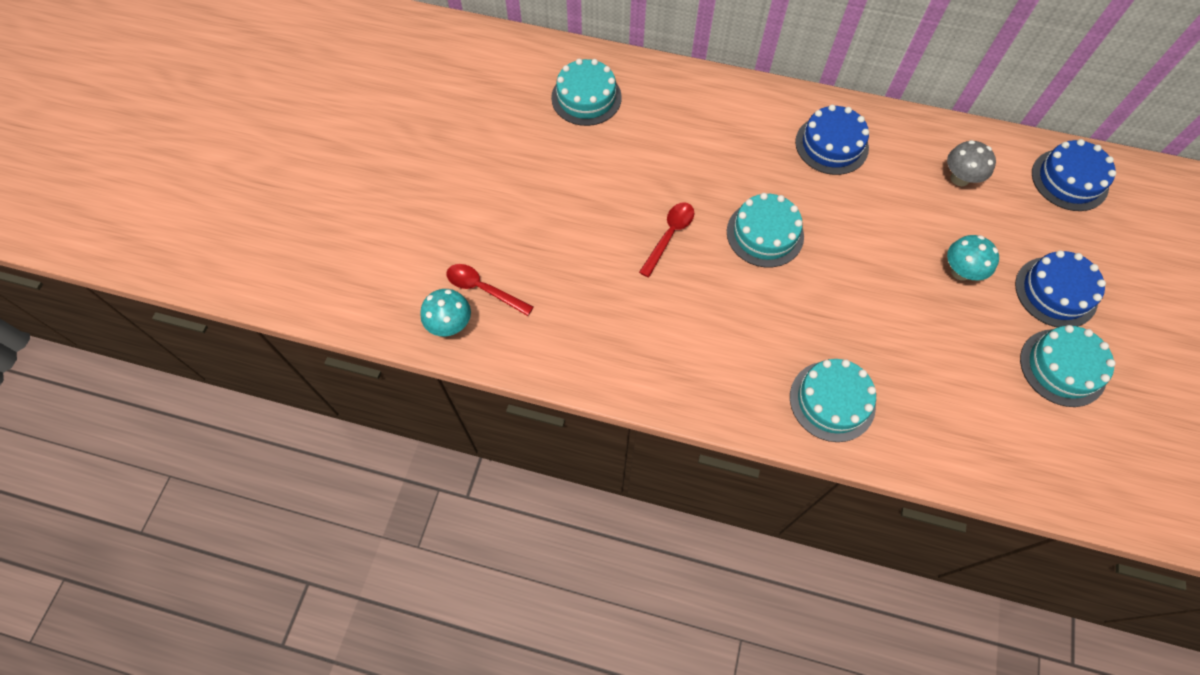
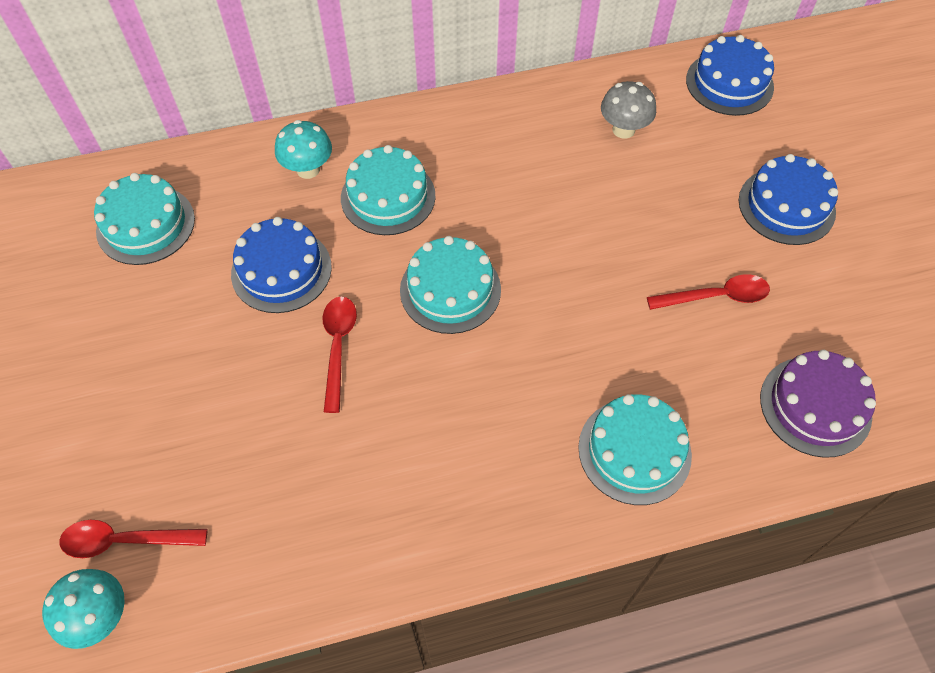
camera: 30 degrees left, 5 degrees down
(831, 145) = (469, 153): blue cake -> blue cake (281, 270)
(957, 330) = (716, 296): none -> red spoon
(960, 271) = (682, 230): turquoise mushroom -> turquoise mushroom (308, 169)
(984, 439) = (815, 406): none -> purple cake
(1062, 367) = (841, 283): turquoise cake -> turquoise cake (388, 197)

